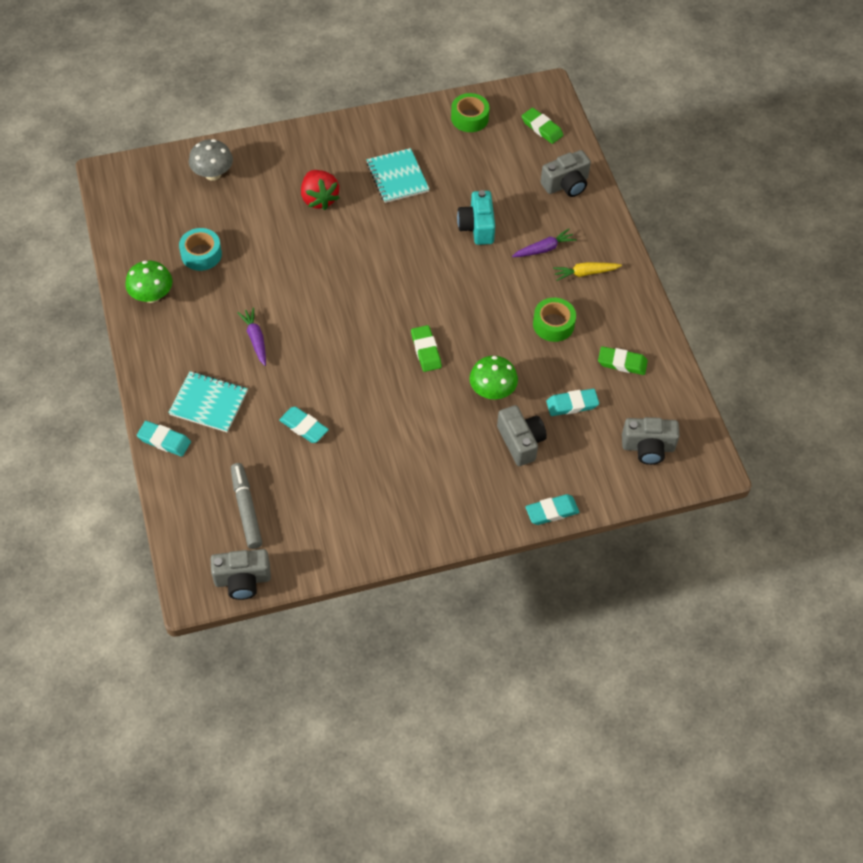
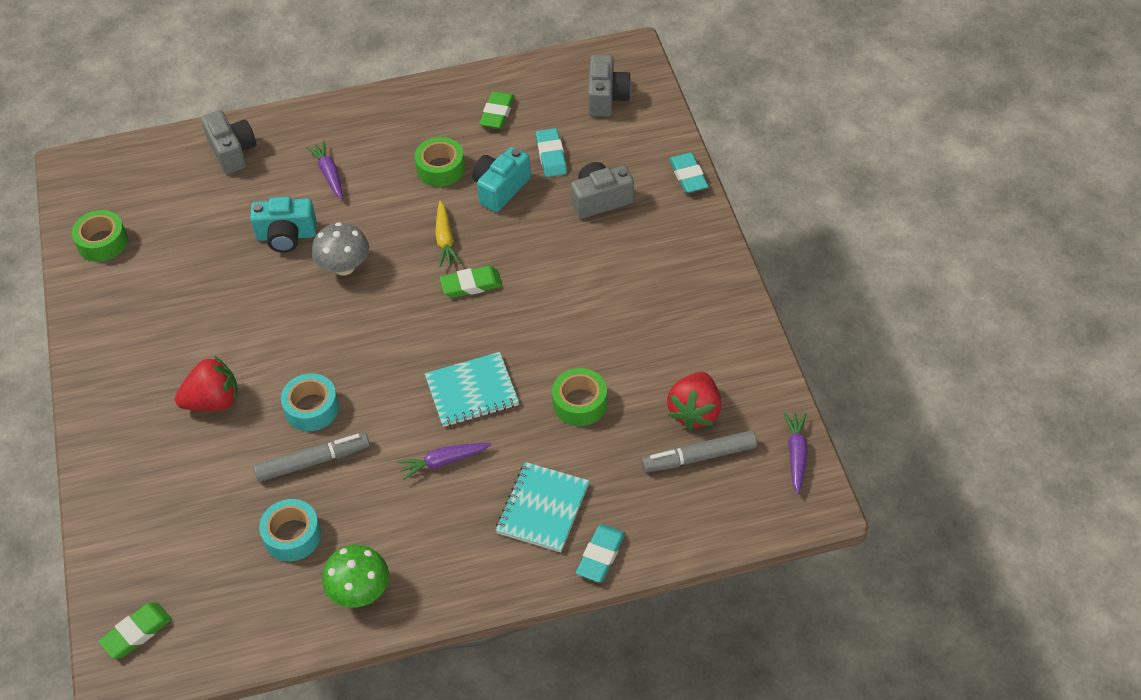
camera: 85 degrees left, 5 degrees down
(213, 174) = (145, 532): grey mushroom -> grey mushroom (344, 267)
(242, 580) = (796, 455): grey camera -> purple carrot
(262, 261) = (313, 462): none -> grey marker
(290, 507) = (695, 412): none -> red strawberry
(304, 427) = (580, 403): turquoise eraser -> green tape
(309, 256) = (312, 408): none -> turquoise tape
(397, 177) = (190, 316): turquoise notebook -> turquoise notebook (472, 391)
(492, 391) = (531, 223): green mushroom -> none
(531, 368) = (500, 189): none -> turquoise camera
(542, 128) = (136, 172): green eraser -> green eraser (137, 632)
(585, 273) = (369, 139): yellow carrot -> yellow carrot (445, 239)

